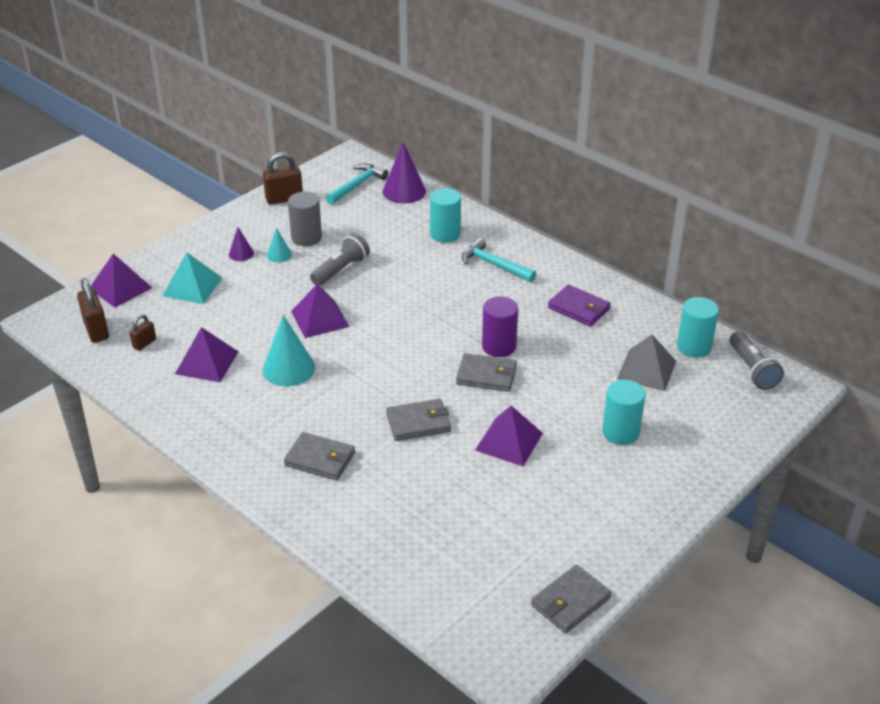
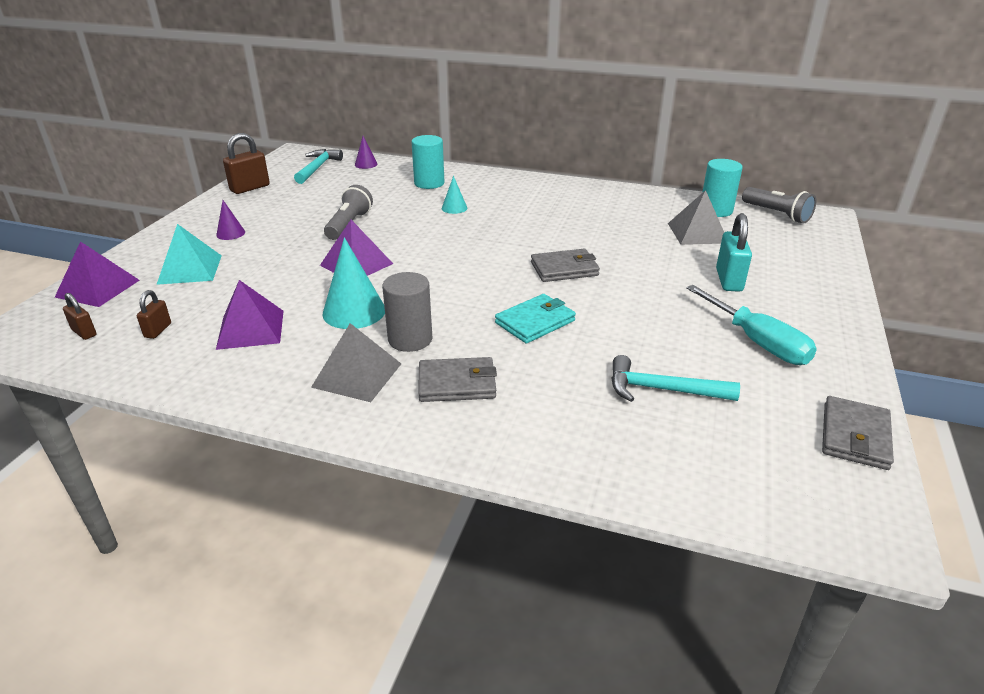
camera: 25 degrees left, 5 degrees down
(96, 330) = (84, 332): brown padlock -> brown padlock, size x0.57
(256, 428) = (357, 375): none -> grey pyramid
(279, 255) = (274, 226): turquoise cone -> turquoise cone (454, 208)
(306, 238) = (294, 209): grey cylinder -> grey cylinder (410, 339)
(404, 191) = (366, 164): purple cone -> purple cone, size x0.54
(418, 423) = (535, 322): grey wallet -> turquoise wallet
(494, 265) = (493, 194): turquoise hammer -> turquoise hammer (662, 390)
(499, 346) = (554, 246): purple cylinder -> none
(509, 441) = (639, 313): purple pyramid -> none
(579, 308) = (596, 206): purple wallet -> none
(580, 500) = (756, 342): none -> turquoise screwdriver
(620, 432) = (729, 280): turquoise cylinder -> turquoise padlock

